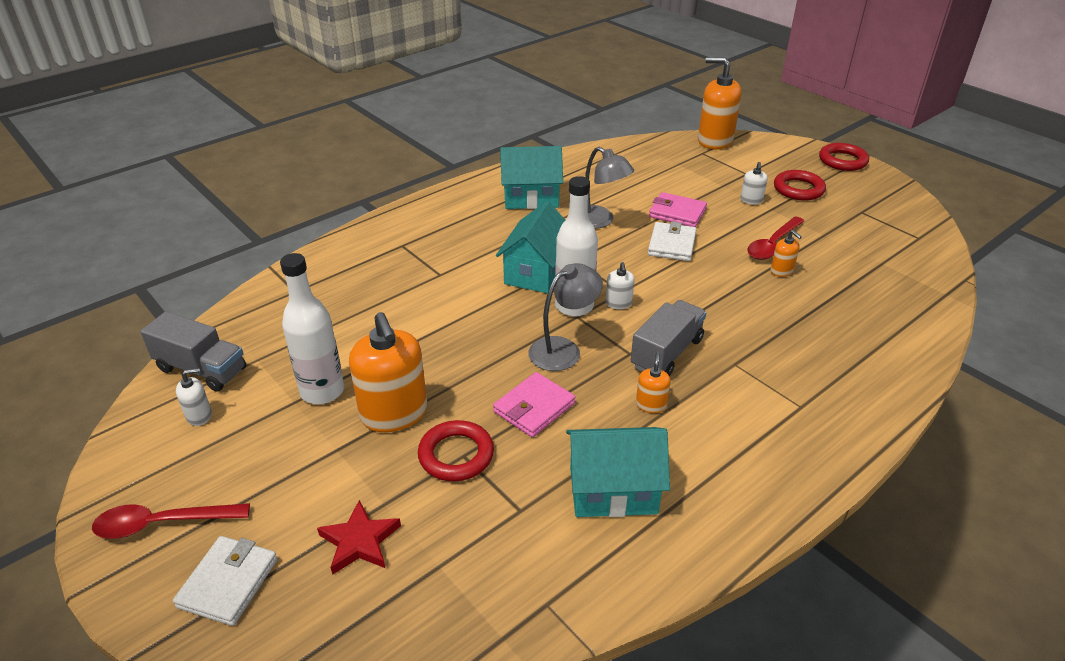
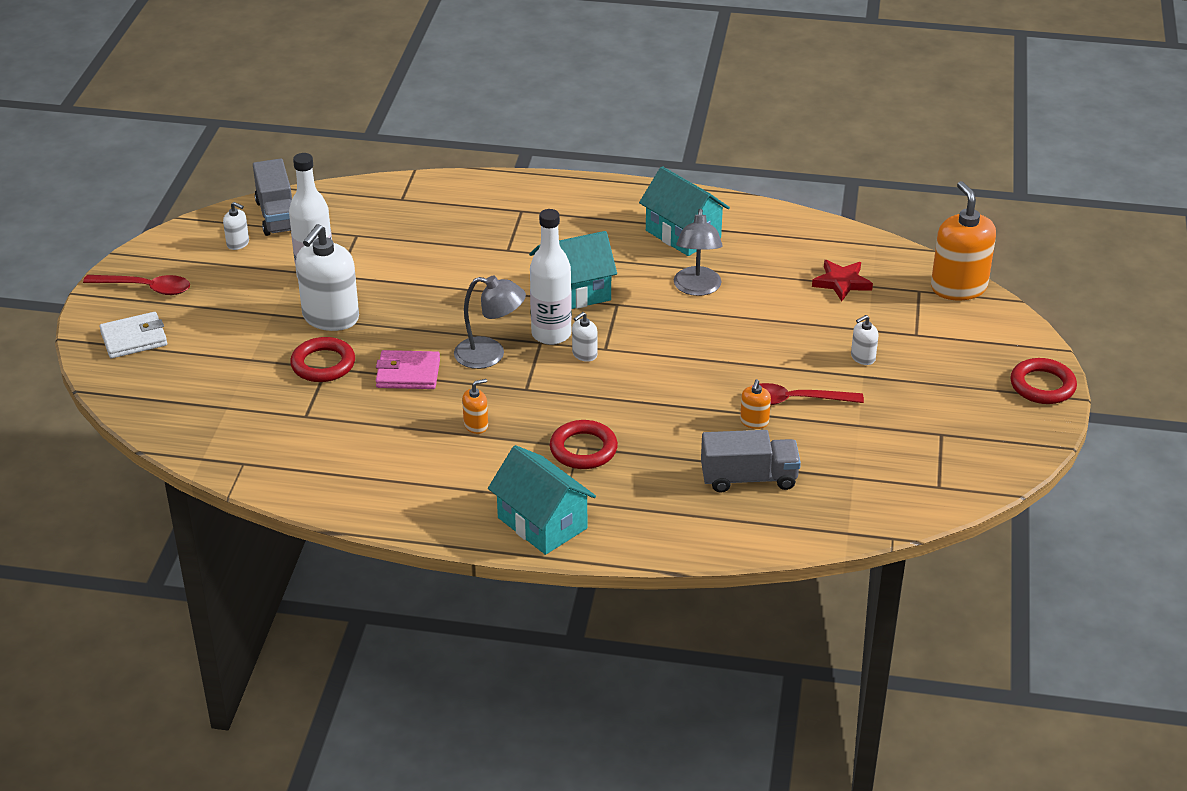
camera: 50 degrees right, 0 degrees up
(161, 523) = (146, 288): red spoon -> red spoon turned 150 degrees clockwise
(359, 541) = (212, 367): red star -> red star (841, 282)
(394, 413) = (330, 317): orange soap dispenser -> white soap dispenser
(613, 490) = (366, 446): turquoise house -> turquoise house (542, 523)
(666, 353) = (549, 407): grey truck -> grey truck (749, 478)
(671, 244) = (713, 344): white wallet -> none
(677, 213) = (773, 324): pink wallet -> none
(798, 189) = (930, 378): red ring -> red ring (583, 449)

